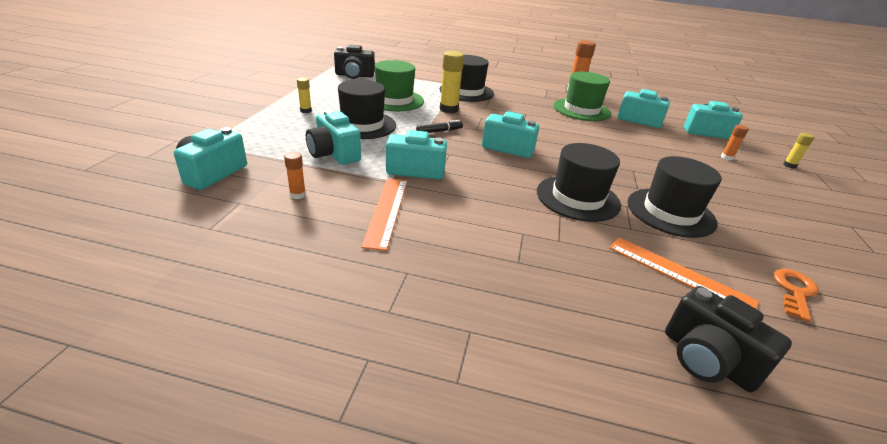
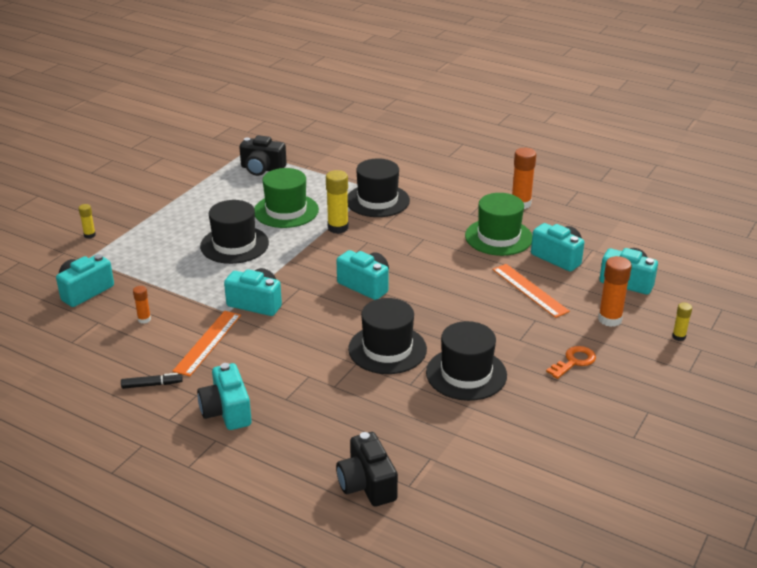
camera: 20 degrees right, 0 degrees up
(306, 111) = (188, 222): yellow glue stick -> yellow glue stick (89, 235)
(334, 154) = (191, 279): turquoise camera -> turquoise camera (226, 411)
(439, 131) = (307, 258): black marker -> black marker (152, 385)
(679, 274) = (411, 427): orange ruler -> orange ruler (529, 290)
(727, 157) = (610, 319): orange glue stick -> orange glue stick, size x1.83
(794, 291) = (499, 455): orange key -> orange key (574, 361)

